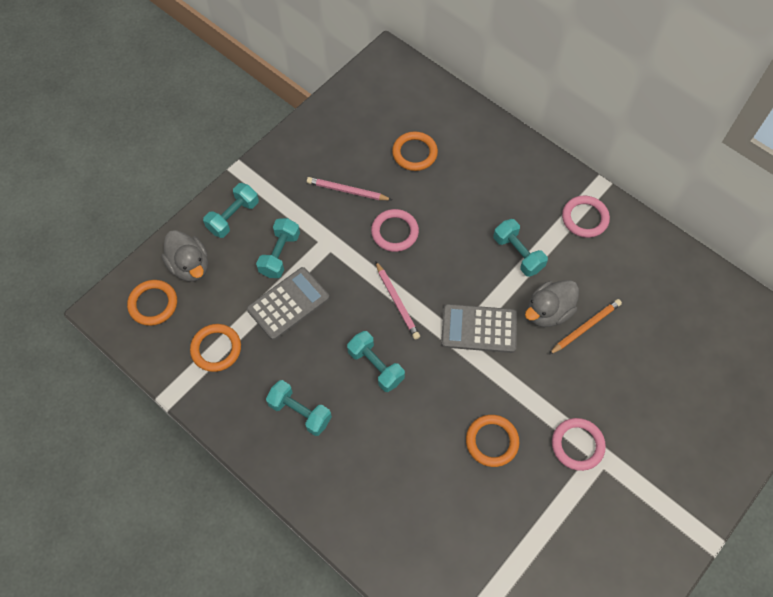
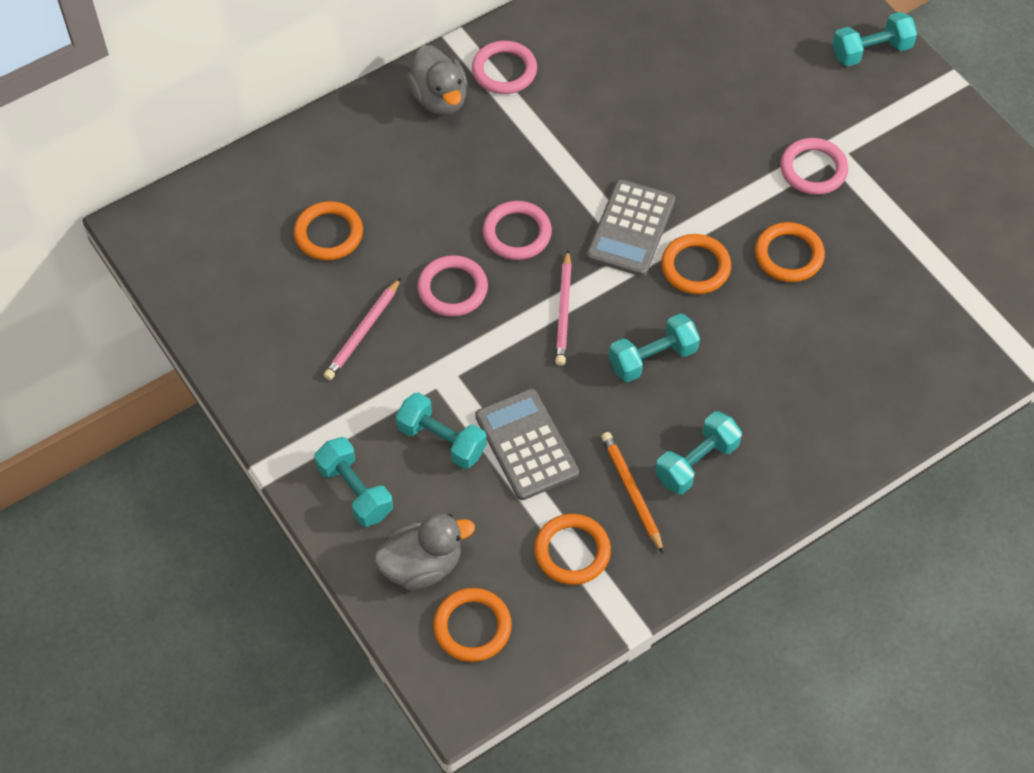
camera: 75 degrees left, 5 degrees down
(397, 302) = (564, 311): pink pencil -> pink pencil turned 105 degrees clockwise
(451, 259) = (517, 233): none -> pink ring
(460, 378) = (695, 267): none -> orange ring
(518, 254) = (533, 157): turquoise dumbbell -> turquoise dumbbell (871, 51)
(548, 312) = (628, 148): grey duck -> grey duck (439, 99)
(585, 327) = (660, 116): orange pencil -> orange pencil (631, 492)

